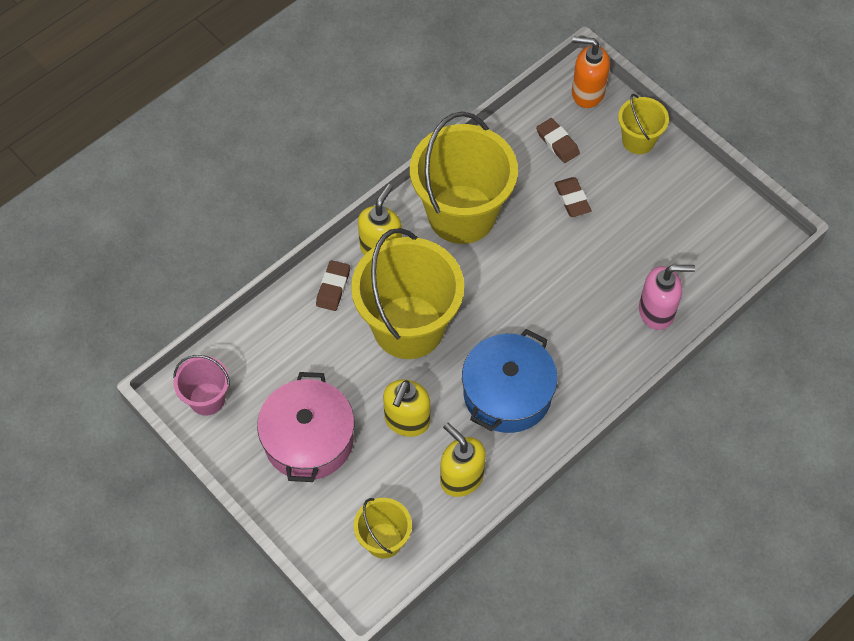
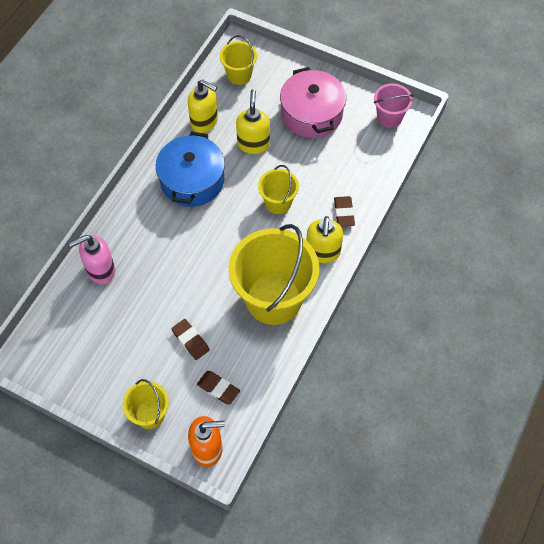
camera: 160 degrees right, 0 degrees up
(408, 327) = (278, 203): yellow bucket -> yellow bucket, size x0.49

